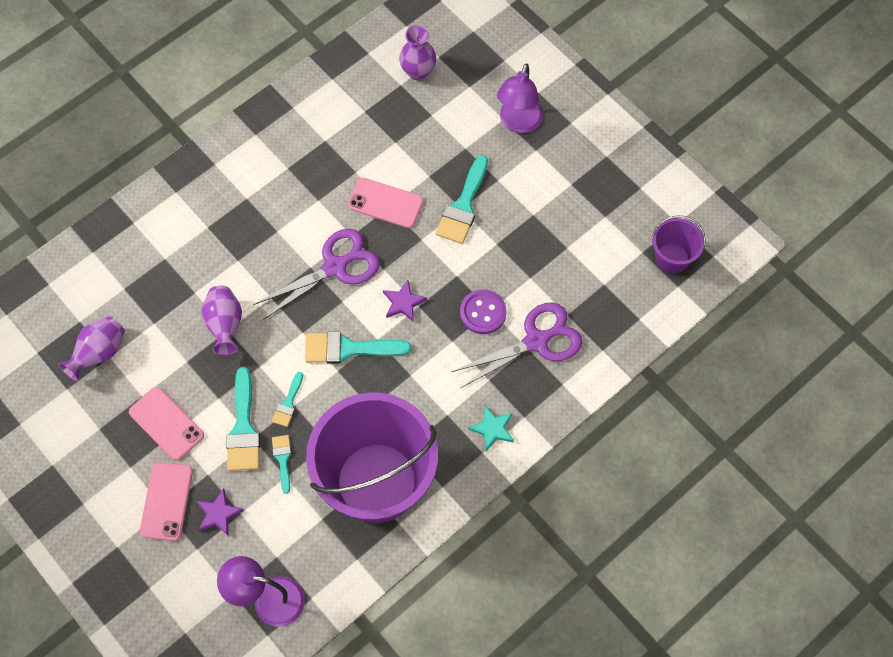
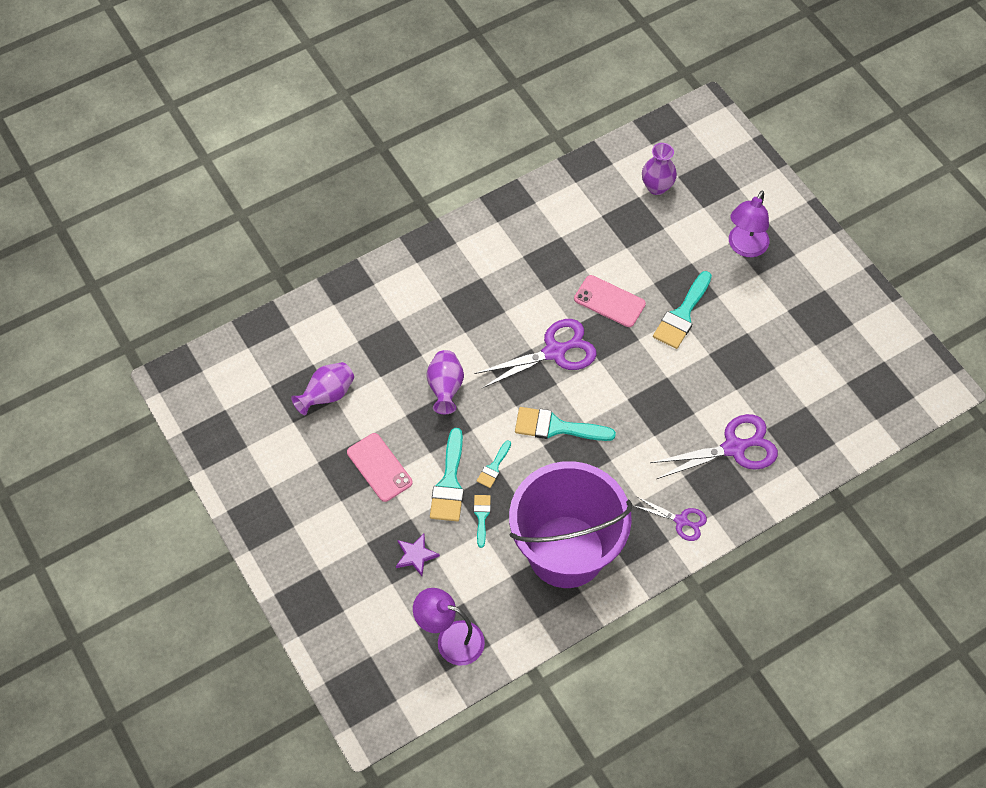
camera: 10 degrees right, 5 degrees down
(166, 501) = (370, 536): pink phone -> none
(403, 303) = (613, 394): purple star -> none
(483, 312) = (687, 414): purple button -> none
(492, 429) = (681, 521): turquoise star -> purple scissors
(672, 258) = (874, 392): purple bucket -> none

